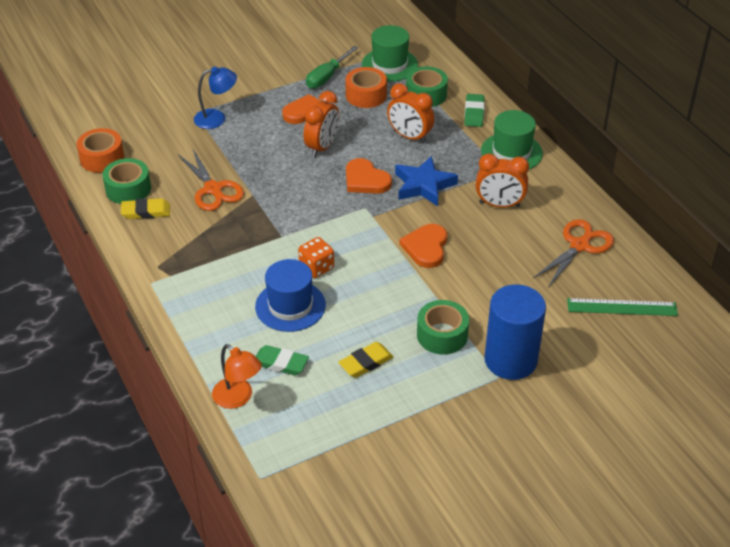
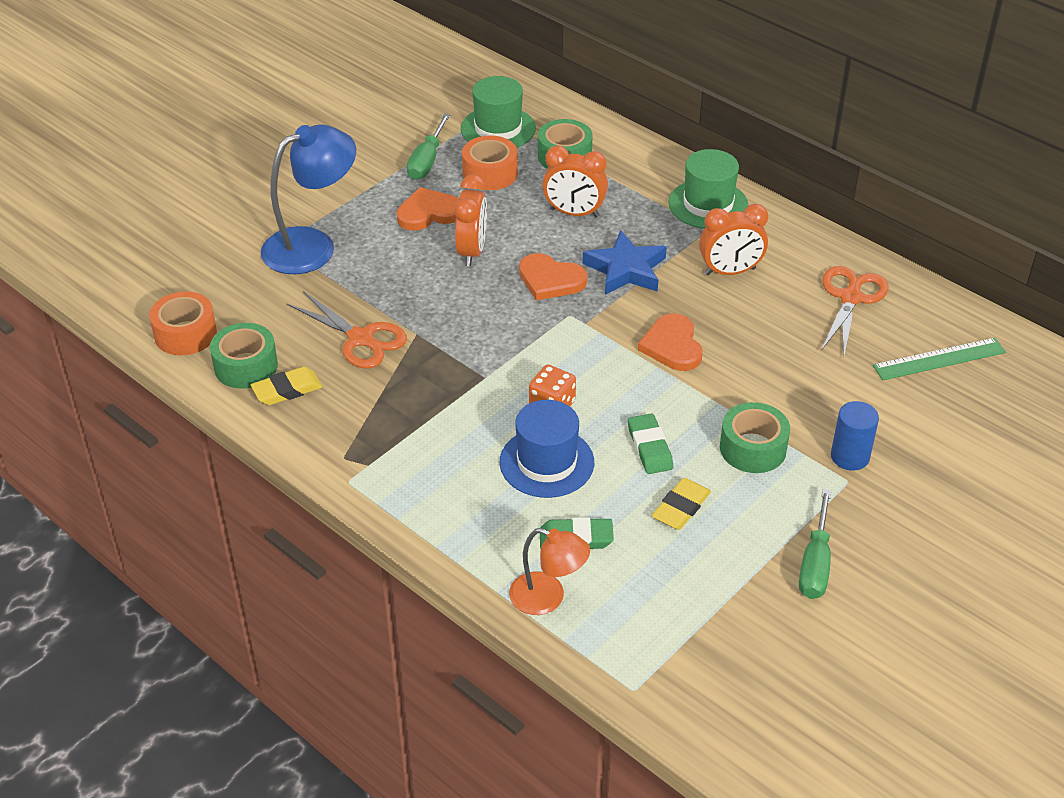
camera: 20 degrees left, 0 degrees up
(217, 118) = (312, 245): blue lamp -> blue lamp, size x1.66
(439, 429) = (815, 564): none -> green screwdriver
(474, 113) = (636, 166): green eraser -> green eraser (649, 447)
(510, 360) = (850, 456): blue cylinder -> blue cylinder, size x0.57

